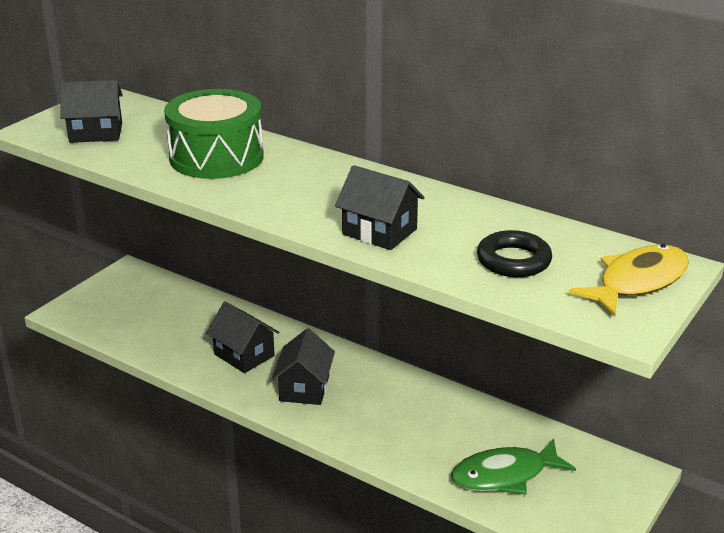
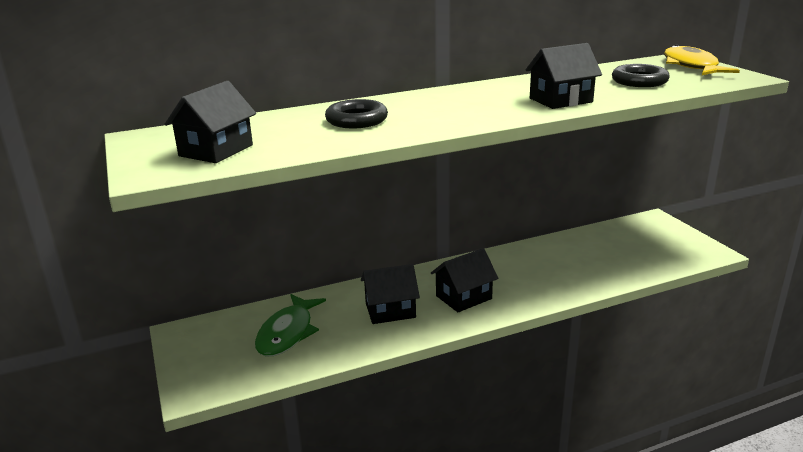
camera: 55 degrees left, 5 degrees down
(216, 157) = (356, 120): green drum -> black ring
(304, 388) = (463, 297): black house -> black house turned 75 degrees counterclockwise
(505, 475) = (628, 257): green fish -> green fish (288, 333)

